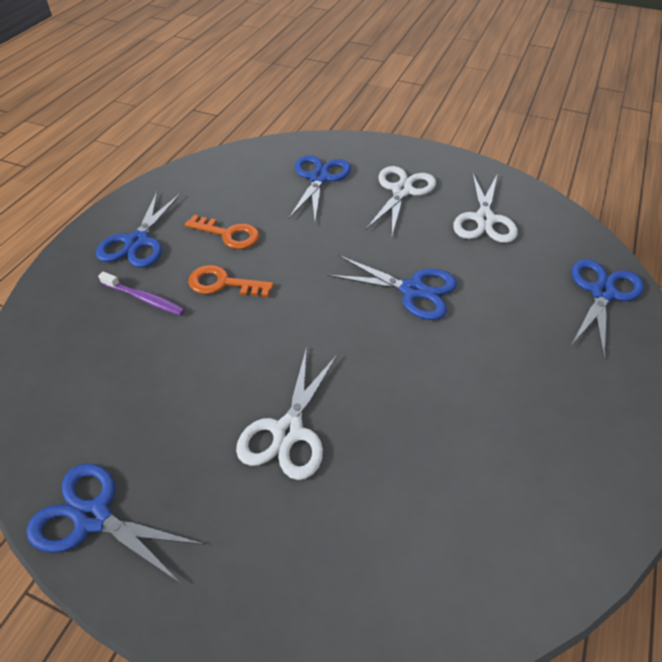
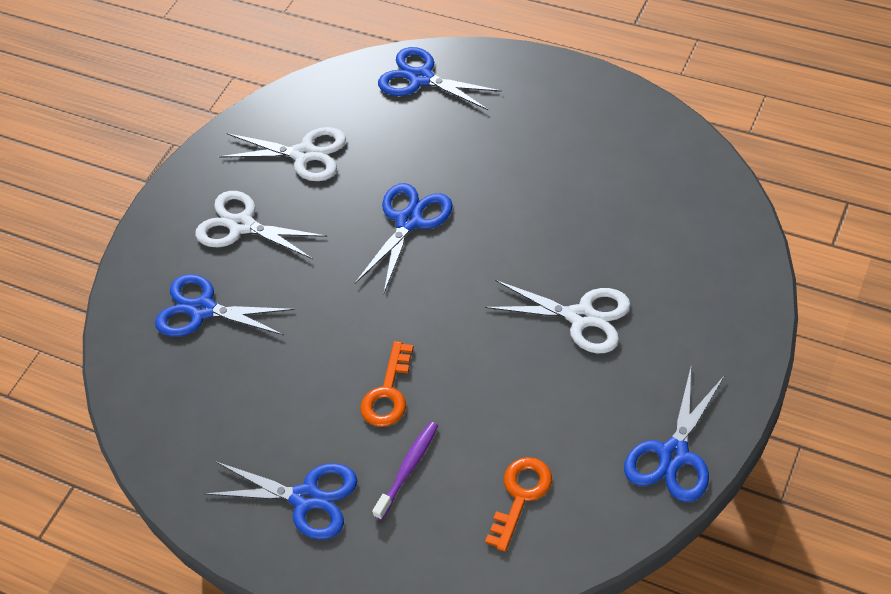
camera: 80 degrees left, 5 degrees up
(229, 234) = (303, 398): orange key -> orange key (520, 496)

